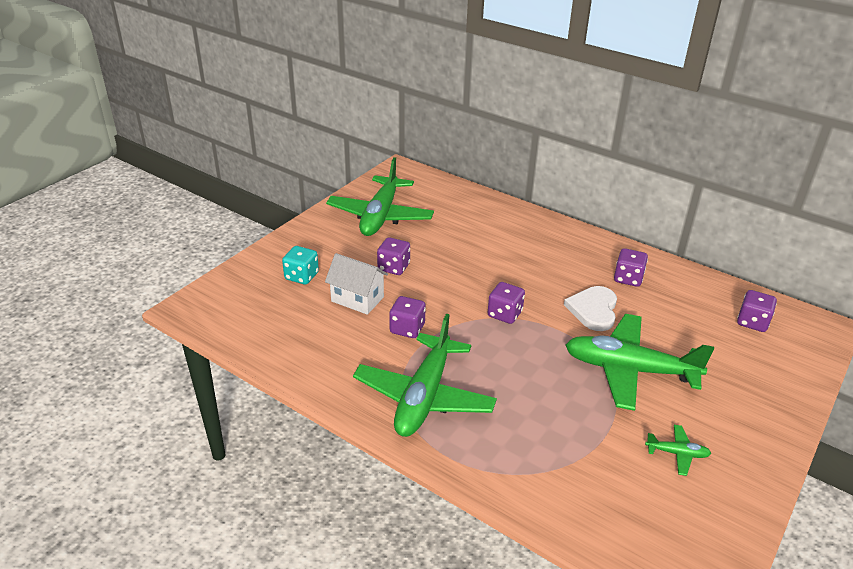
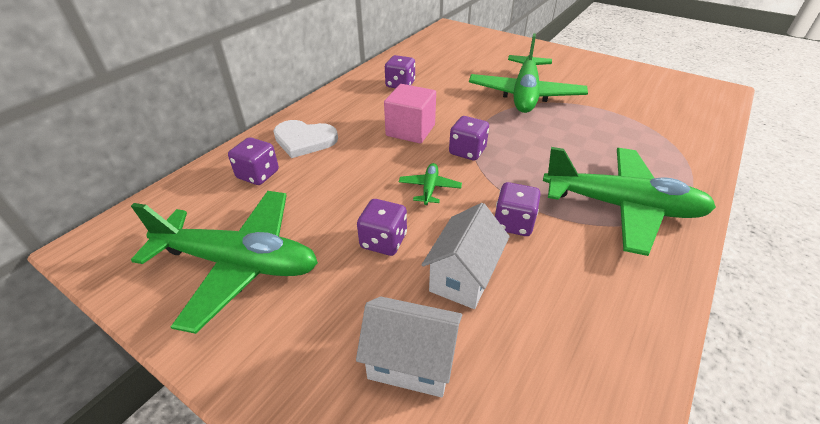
camera: 90 degrees left, 5 degrees up
(301, 276) = (411, 362): turquoise dice -> white house
(536, 283) = (410, 130): none -> pink cube
(593, 310) = (449, 103): white heart -> white heart (304, 140)
(677, 453) = (605, 85): green plane -> green plane (429, 188)
(752, 322) = (451, 46): purple dice -> purple dice (258, 175)

